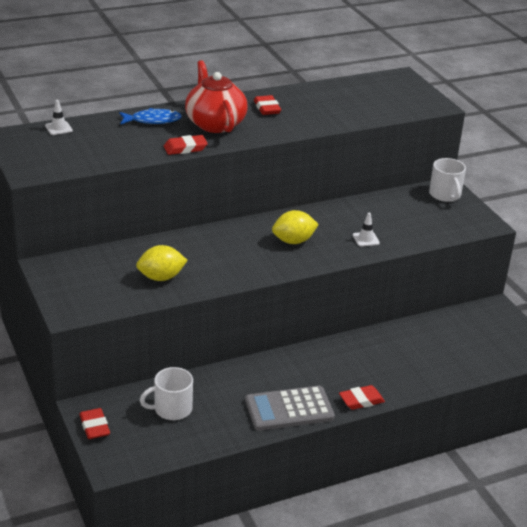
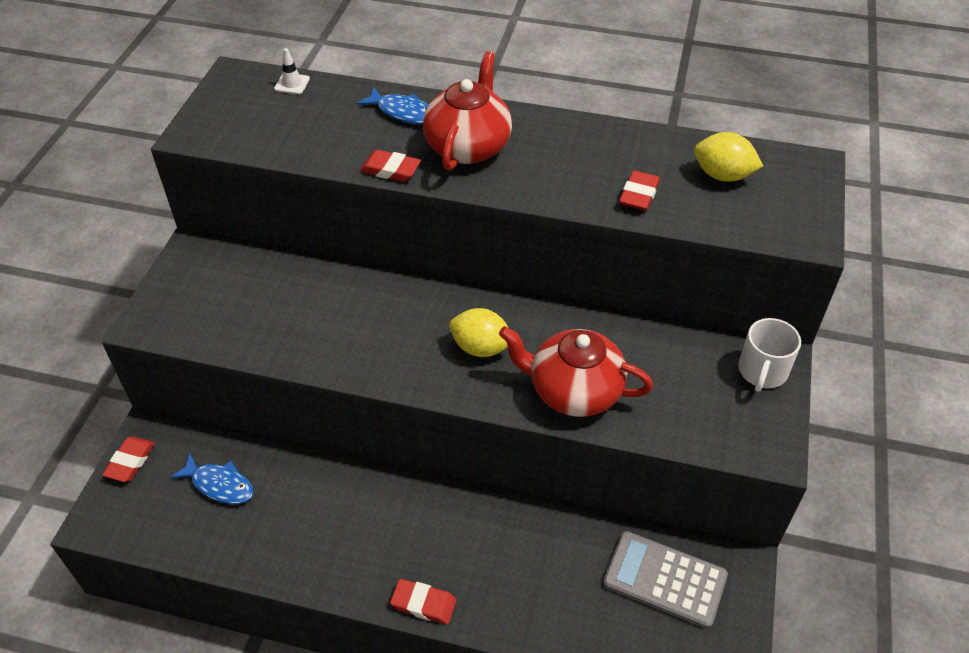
camera: 40 degrees right, 15 degrees up
(161, 277) = (281, 325): yellow lemon -> yellow lemon (722, 175)
(171, 409) = (219, 485): white mug -> blue fish
(267, 108) = (560, 147): red eraser -> red eraser (639, 194)
(289, 409) = (333, 563): grey calculator -> grey calculator (664, 580)
(366, 239) = (574, 391): white traffic cone -> red teapot

